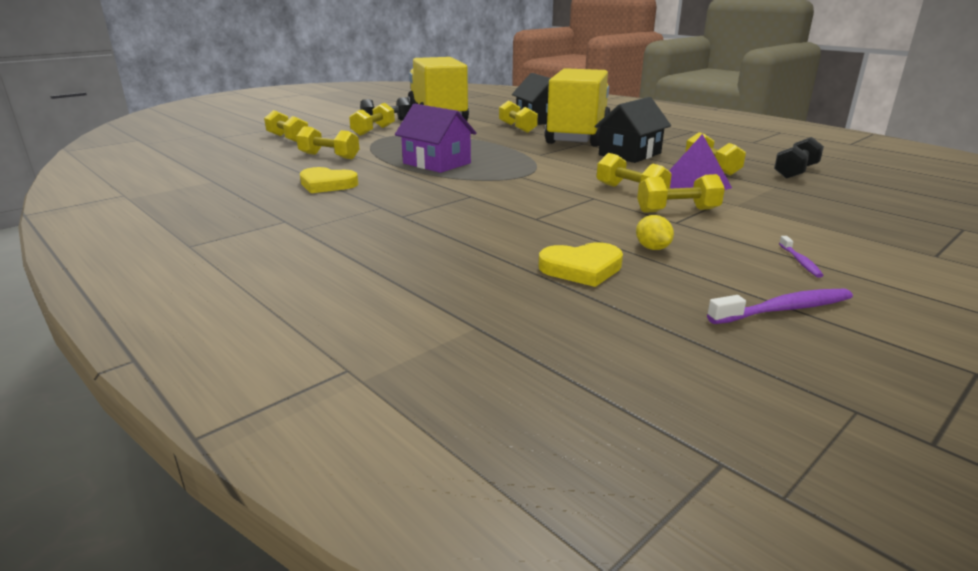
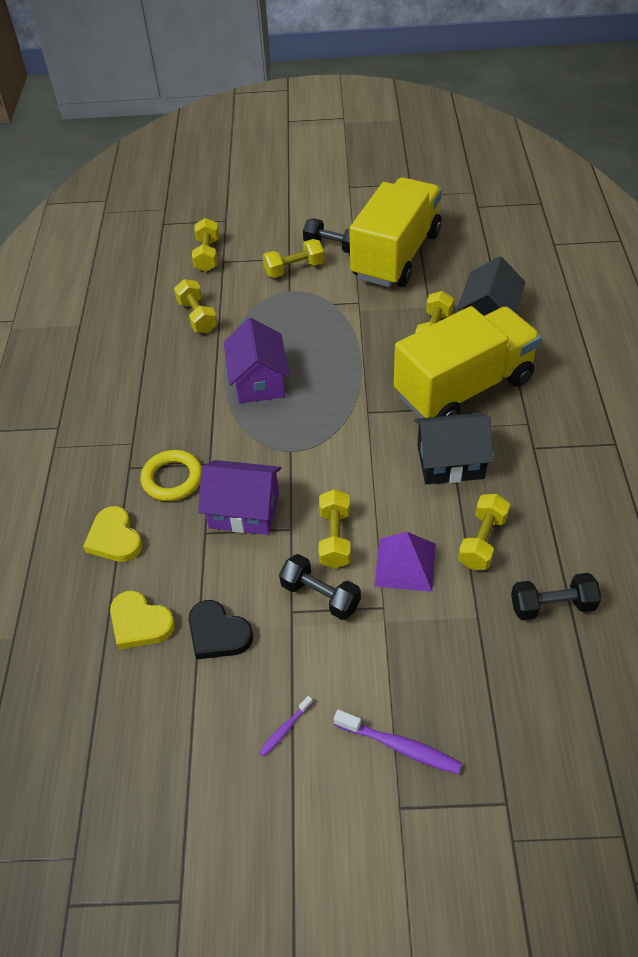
camera: 45 degrees right, 25 degrees up
(327, 184) = (139, 378): yellow heart -> yellow heart (115, 538)
(454, 208) = (172, 479): none -> yellow ring
(543, 202) = (244, 510): none -> purple house
(652, 248) = (218, 633): yellow lemon -> black heart
(677, 210) = (320, 595): yellow dumbbell -> black dumbbell
(784, 309) = (182, 763): purple toothbrush -> purple toothbrush (400, 747)

